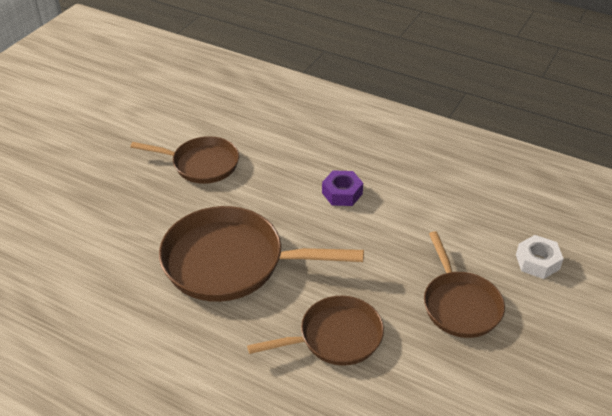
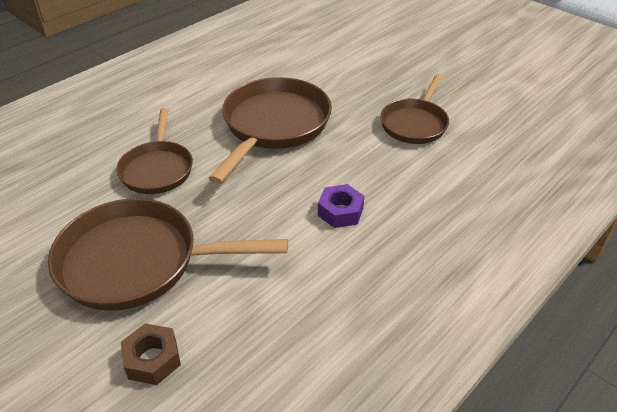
camera: 105 degrees right, 0 degrees up
(459, 304) = (138, 262): brown pan -> brown pan, size x1.60
(537, 262) = (152, 359): white nut -> brown nut

